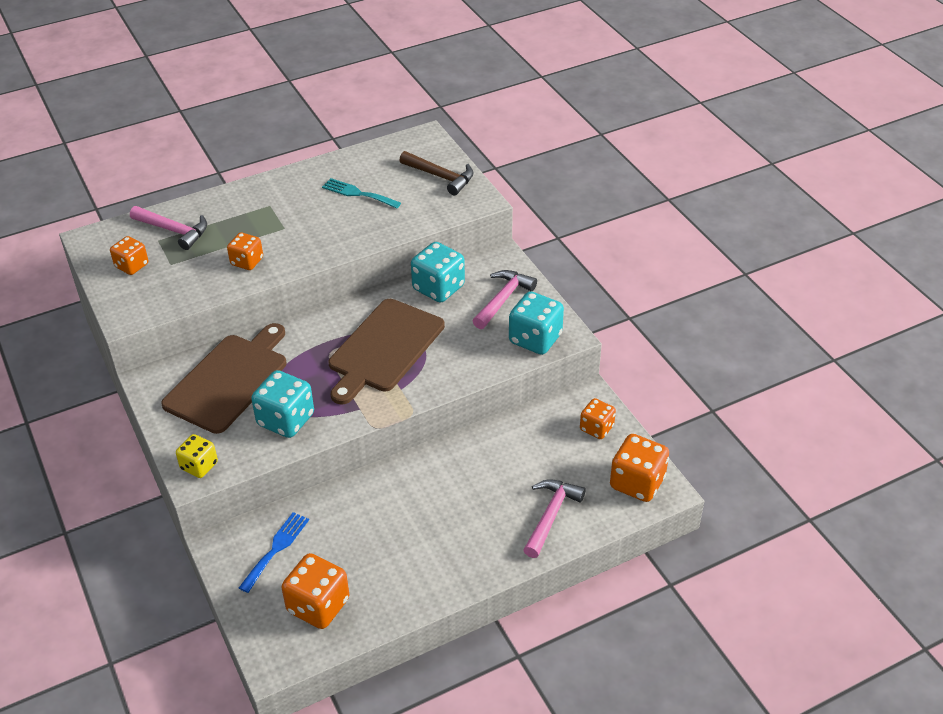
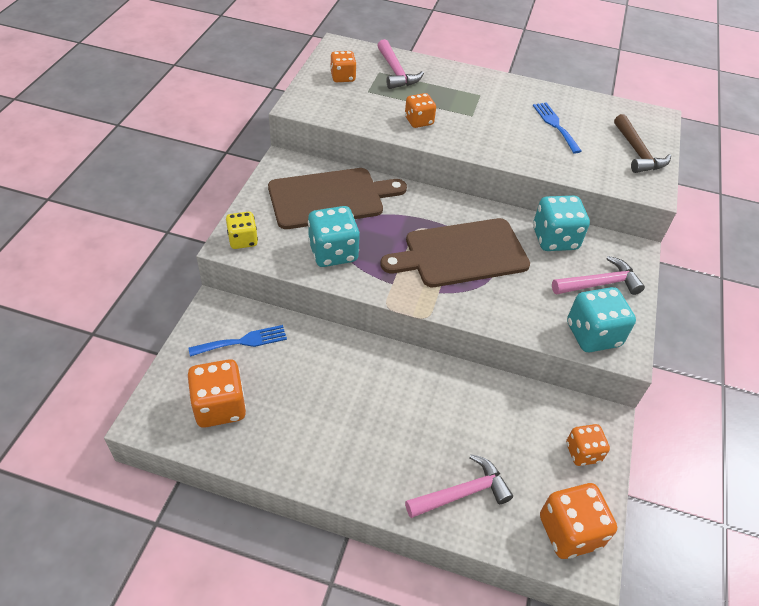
camera: 40 degrees right, 5 degrees up
(358, 193) = (555, 125): turquoise fork -> blue fork

